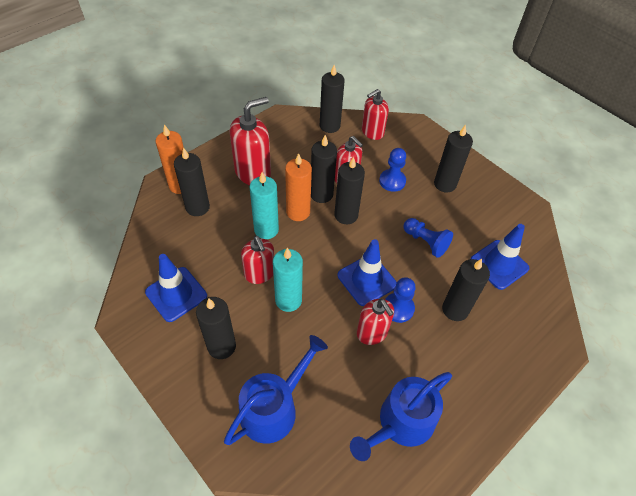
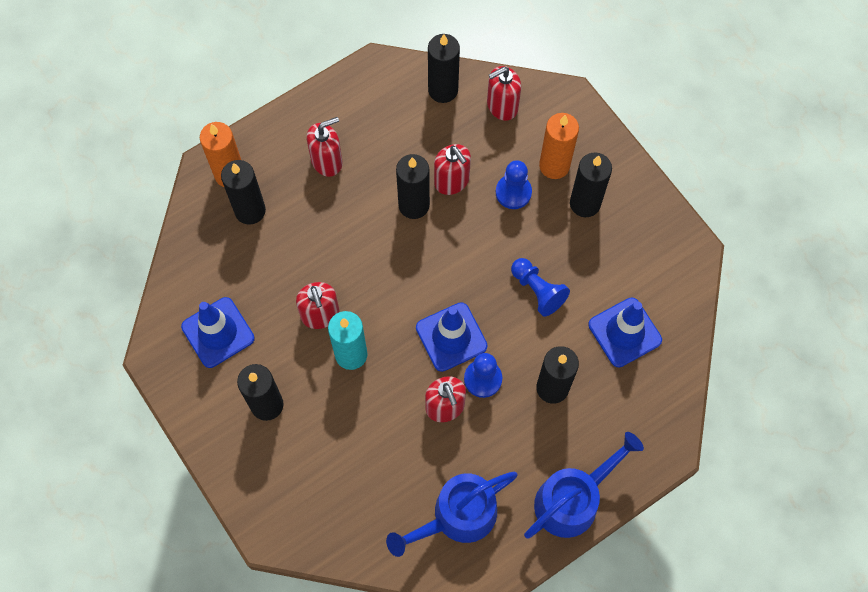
camera: 10 degrees right, 15 degrees up
(253, 172) = (327, 161): red soap dispenser -> red soap dispenser, size x0.66
(266, 230) = (335, 253): turquoise candle -> none
(273, 408) = (318, 483): blue watering can -> blue watering can (572, 500)
(298, 212) = (379, 230): orange candle -> orange candle (554, 165)
(346, 215) = (441, 240): black candle -> none

